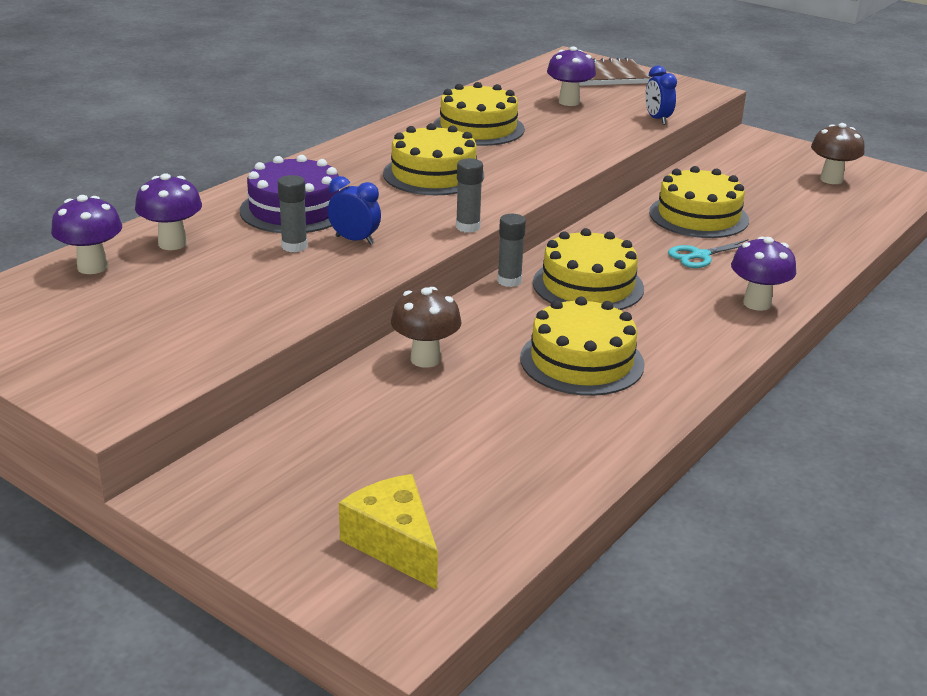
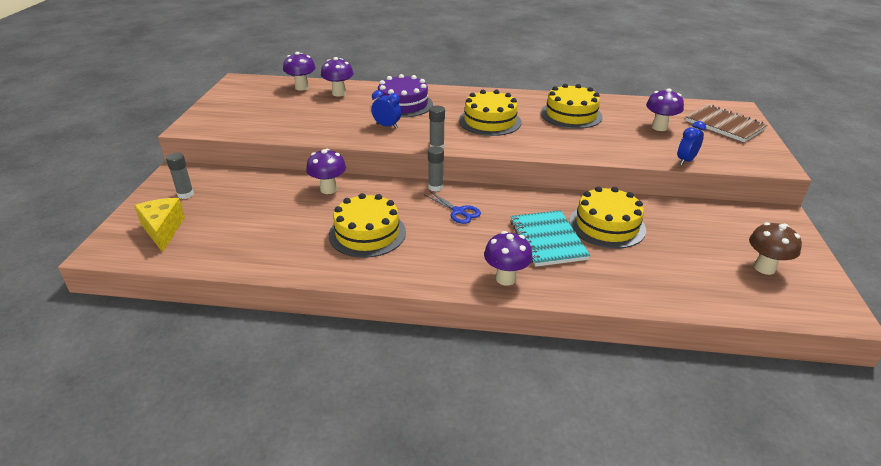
camera: 60 degrees right, 5 degrees up
(294, 246) = (364, 116): grey glue stick -> grey glue stick (185, 194)
(355, 240) = (387, 126): blue clock -> blue clock turned 60 degrees counterclockwise
(394, 544) = (163, 230): yellow cheese -> yellow cheese turned 45 degrees counterclockwise
(425, 359) = (328, 189): brown mushroom -> purple mushroom
(588, 285) = (458, 212): yellow cake -> blue scissors
(700, 256) = (547, 240): turquoise scissors -> turquoise notebook

